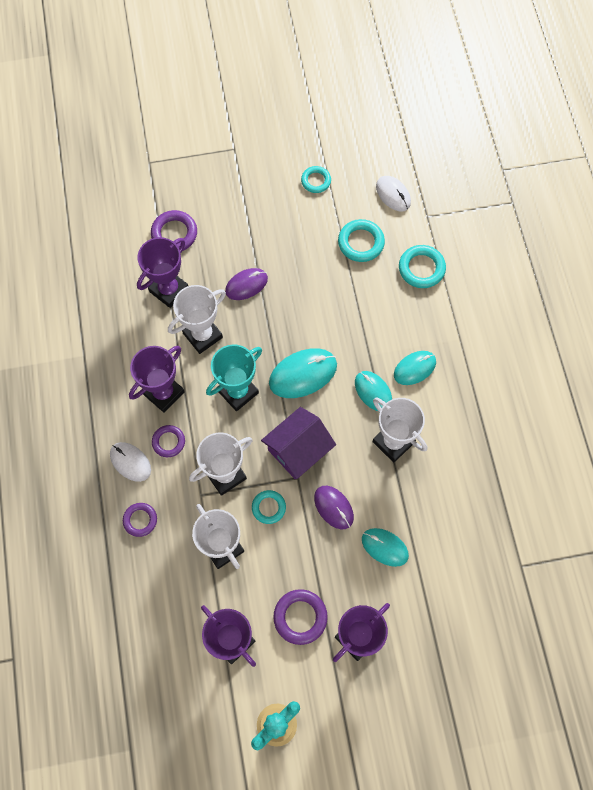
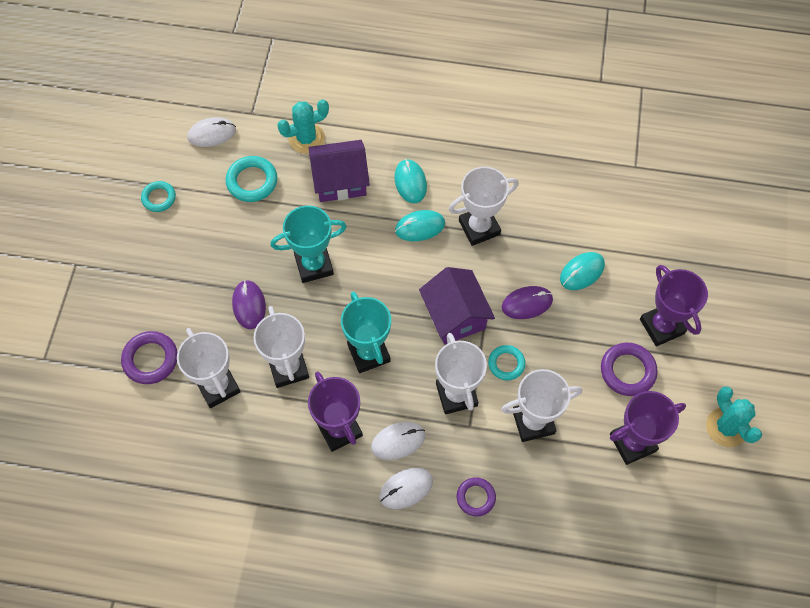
camera: 70 degrees left, 5 degrees down
(168, 442) = (398, 441): purple ring -> white mouse
(169, 290) = (218, 386): purple trophy -> white trophy
(302, 320) = (314, 265): none -> turquoise trophy
(303, 374) = (374, 284): turquoise mouse -> none
(391, 311) = (340, 181): none -> purple house
(421, 268) = (306, 138): turquoise ring -> turquoise cactus

